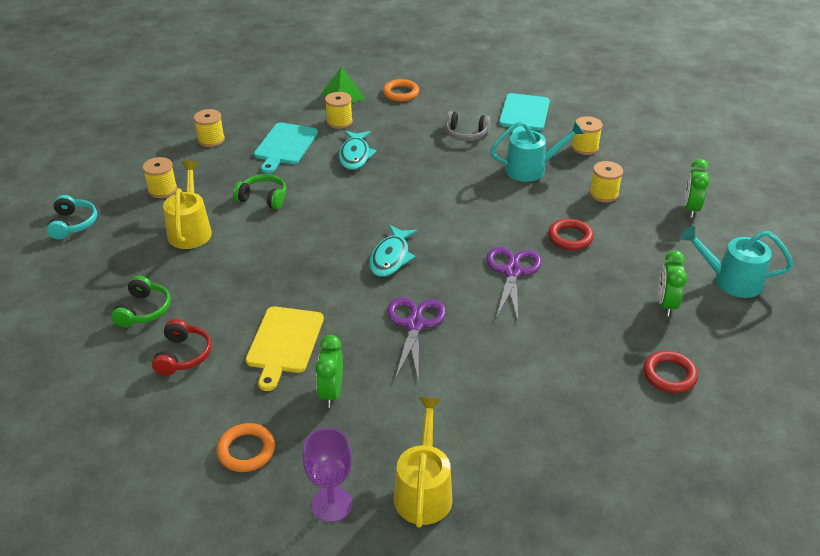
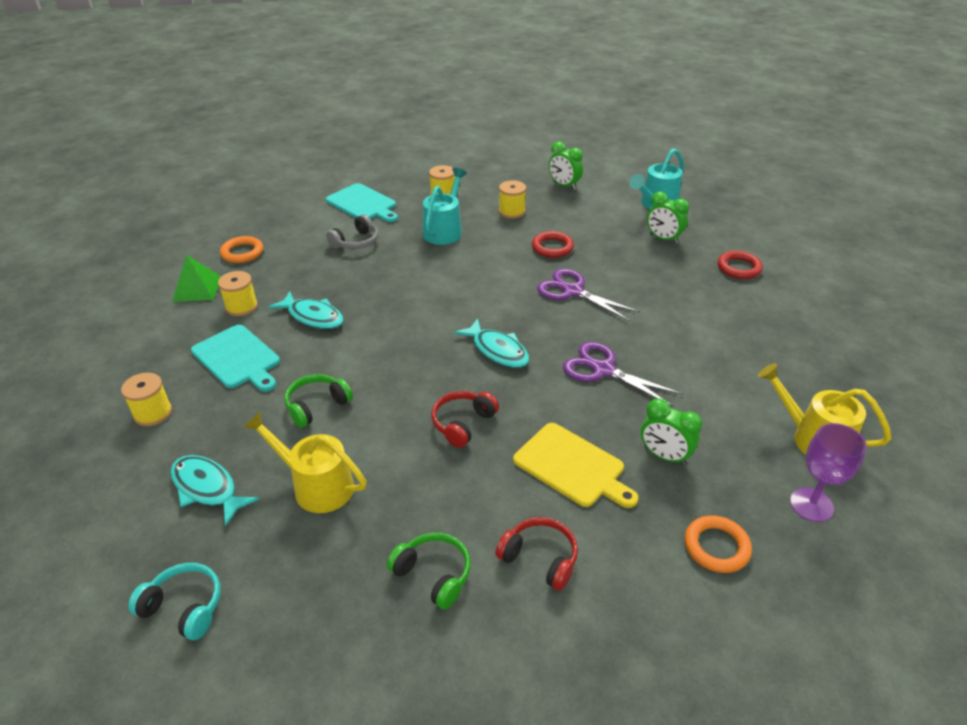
camera: 60 degrees left, 0 degrees up
(162, 190) = (207, 488): yellow spool -> turquoise fish
(292, 271) = (463, 423): none -> red headphones

